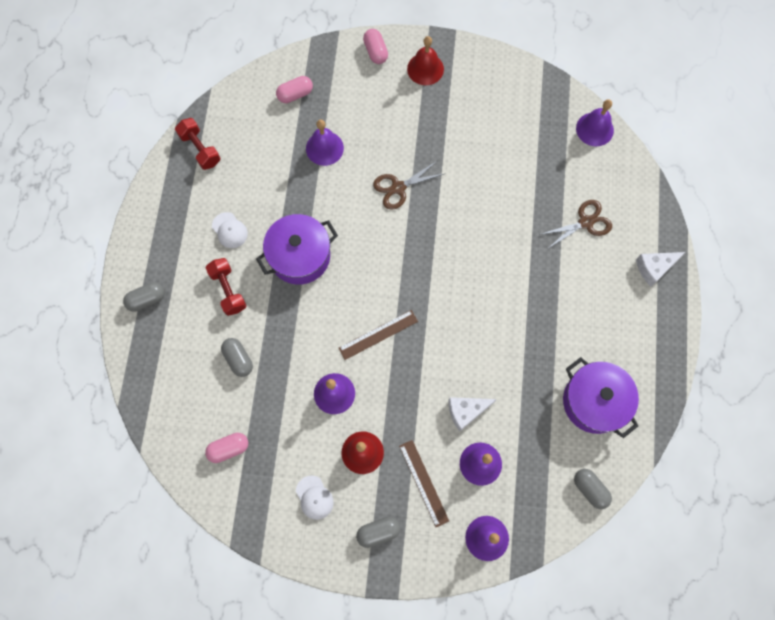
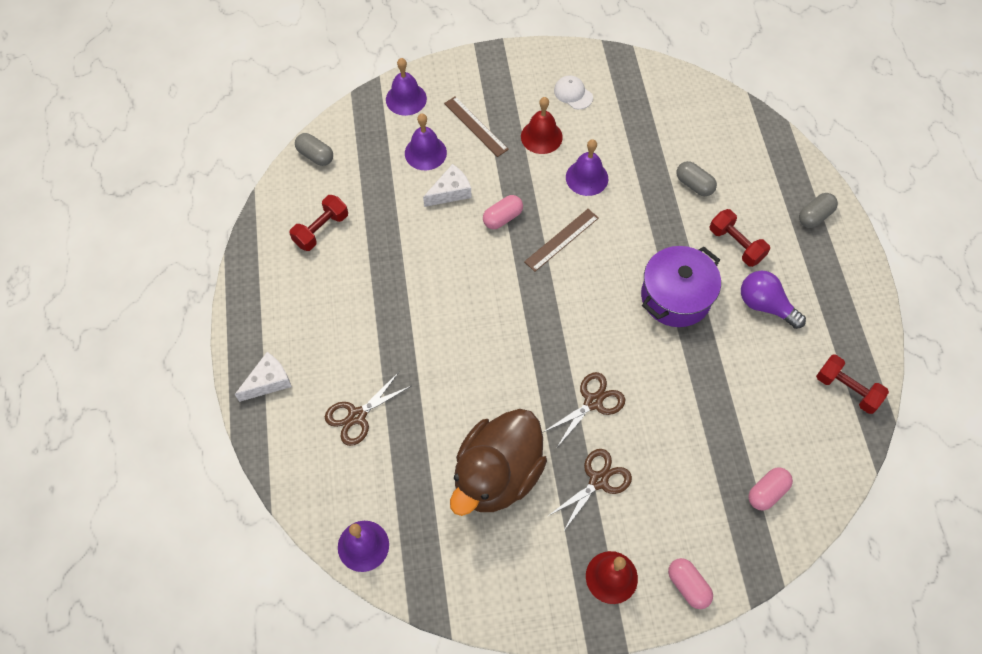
camera: 165 degrees right, 10 degrees down
(229, 230) = (765, 305): white cap -> purple light bulb
(229, 449) = (667, 112): pink capsule -> pink capsule (502, 218)
(324, 148) = (700, 429): purple bell -> none
(378, 532) = (506, 82): grey capsule -> none
(413, 131) = (598, 481): none -> brown scissors
(487, 153) = (497, 475): none -> brown duck
(594, 401) = (321, 230): purple pot -> red dumbbell

